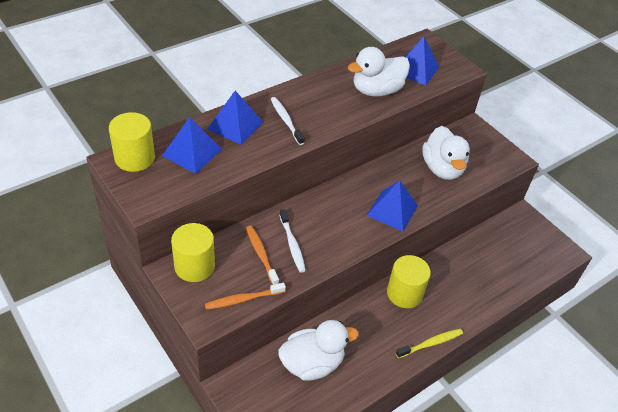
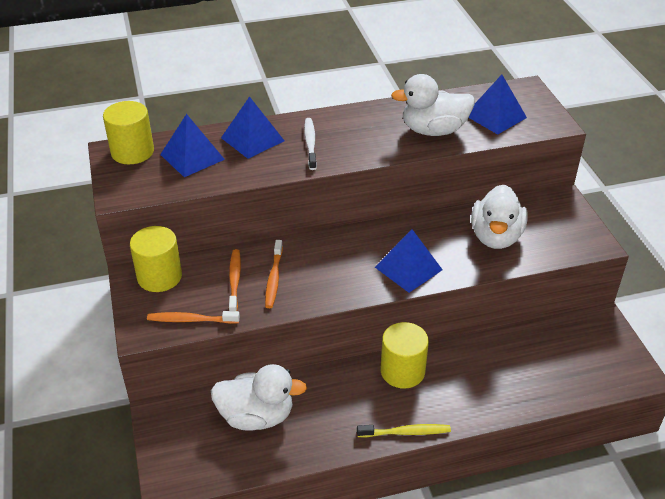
camera: 25 degrees right, 5 degrees down
(292, 244) = (274, 278): white toothbrush -> orange toothbrush

